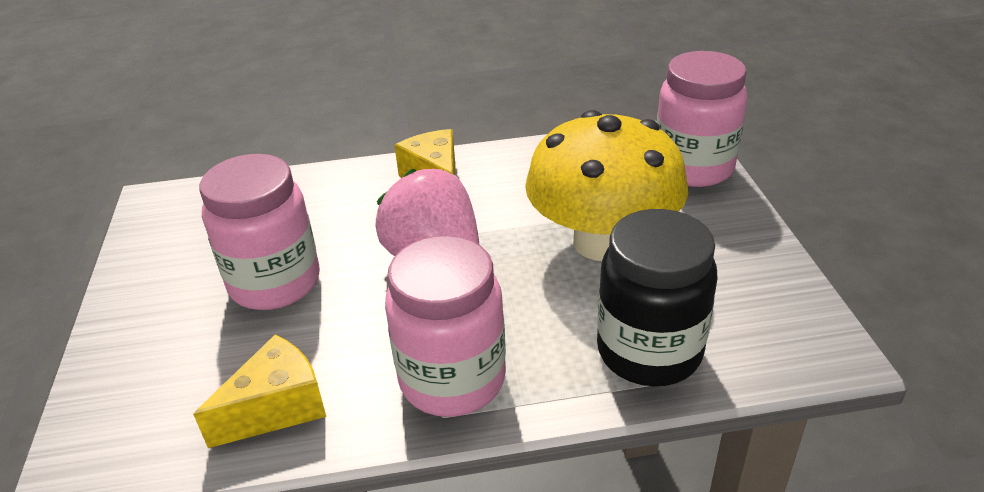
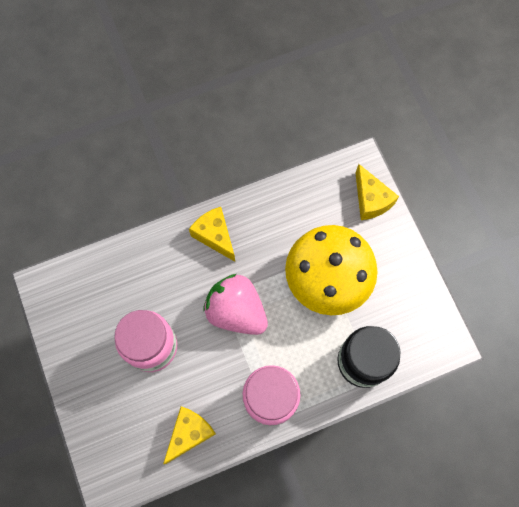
camera: 15 degrees left, 35 degrees up
(693, 168) = (370, 200): pink jar -> yellow cheese

